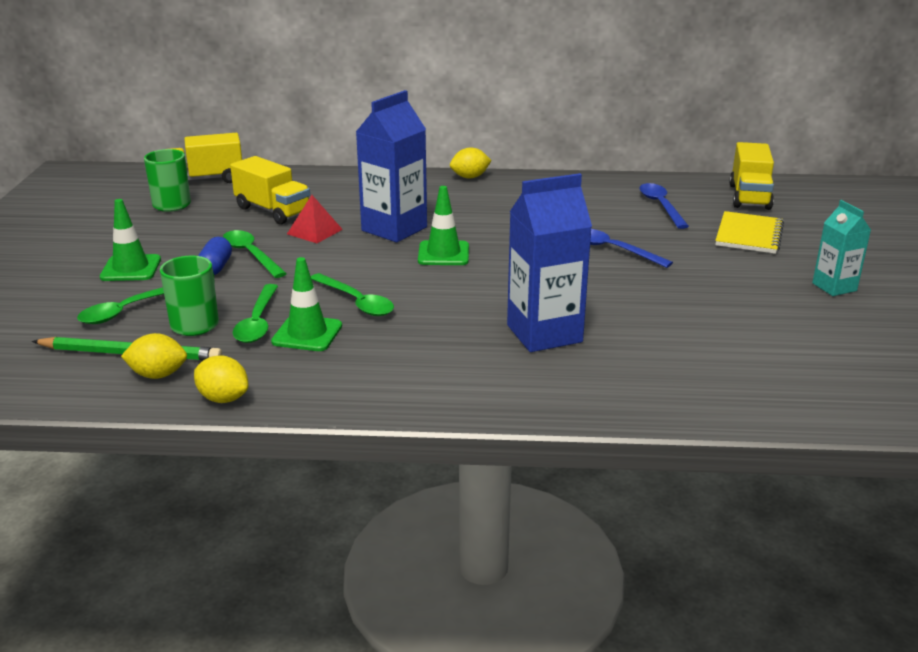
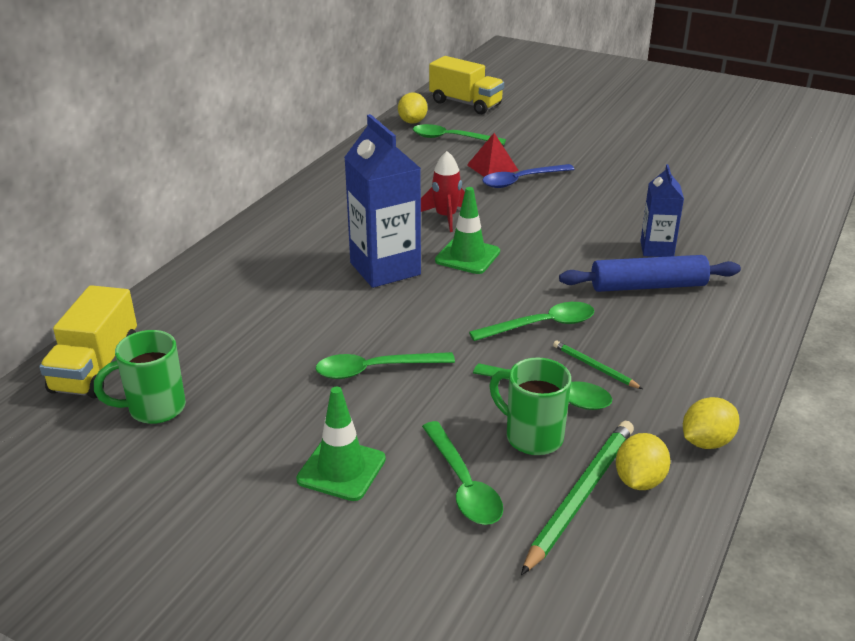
camera: 65 degrees left, 5 degrees up
(216, 267) = (391, 400): blue capsule -> none
(273, 211) = (260, 333): yellow truck -> none
(307, 334) = (594, 367): green traffic cone -> green pencil
(315, 231) = (348, 316): red pyramid -> red pyramid (492, 167)
(465, 339) = (648, 286): none -> blue rolling pin
(470, 177) = (293, 200): yellow lemon -> yellow lemon (412, 122)
(503, 233) = (446, 217): none -> red rocket
(544, 333) = (656, 249): blue carton -> blue carton, size x0.58
(661, 206) = (451, 138): blue spoon -> green spoon
(749, 235) = (536, 125): yellow notebook -> none
(834, 287) = (642, 127): turquoise carton -> none

